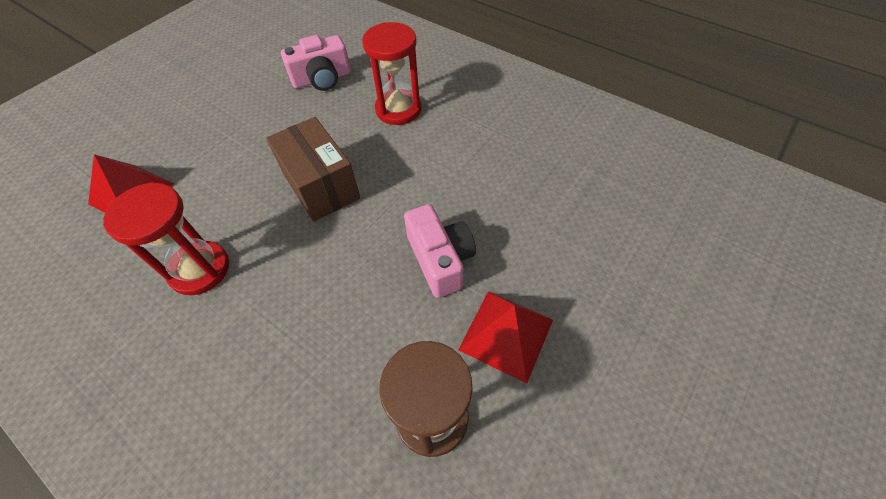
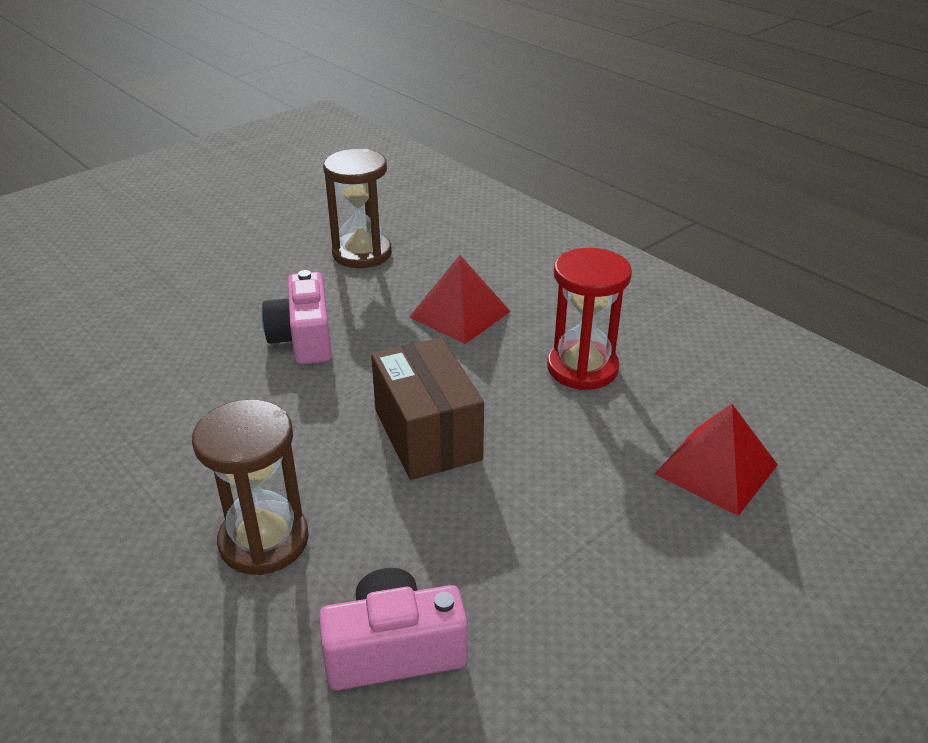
camera: 170 degrees left, 20 degrees down
(398, 109) = (264, 541): red hourglass -> brown hourglass
(506, 334) = (273, 283): red pyramid -> red pyramid (460, 314)

